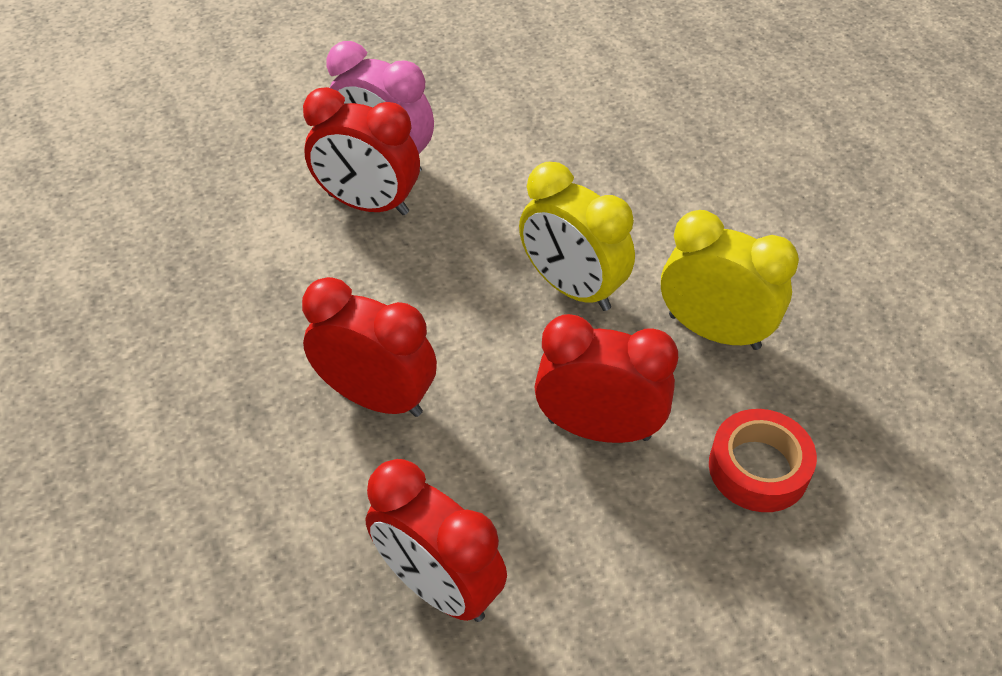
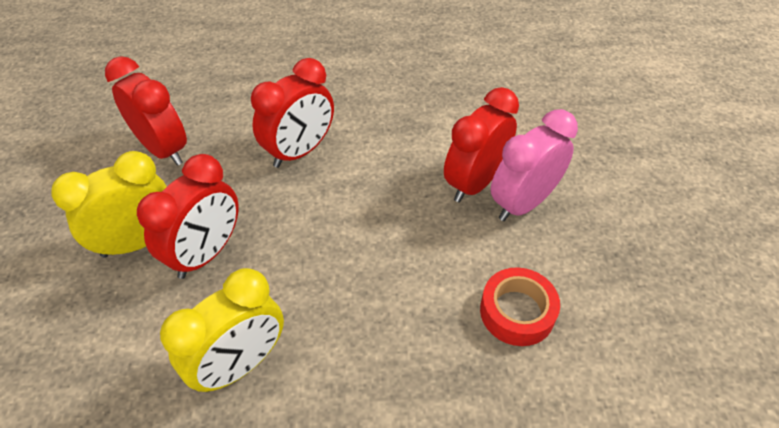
camera: 110 degrees right, 0 degrees up
(439, 586) = (163, 149): red clock -> red clock turned 75 degrees clockwise
(572, 288) = (335, 281): yellow clock -> yellow clock (138, 242)
(758, 468) = (112, 336): red tape -> red tape (517, 312)

